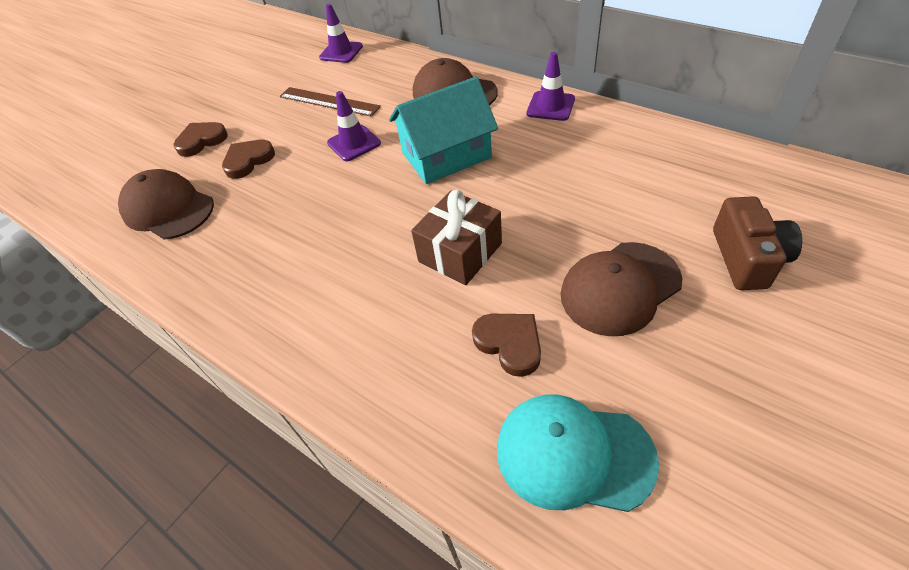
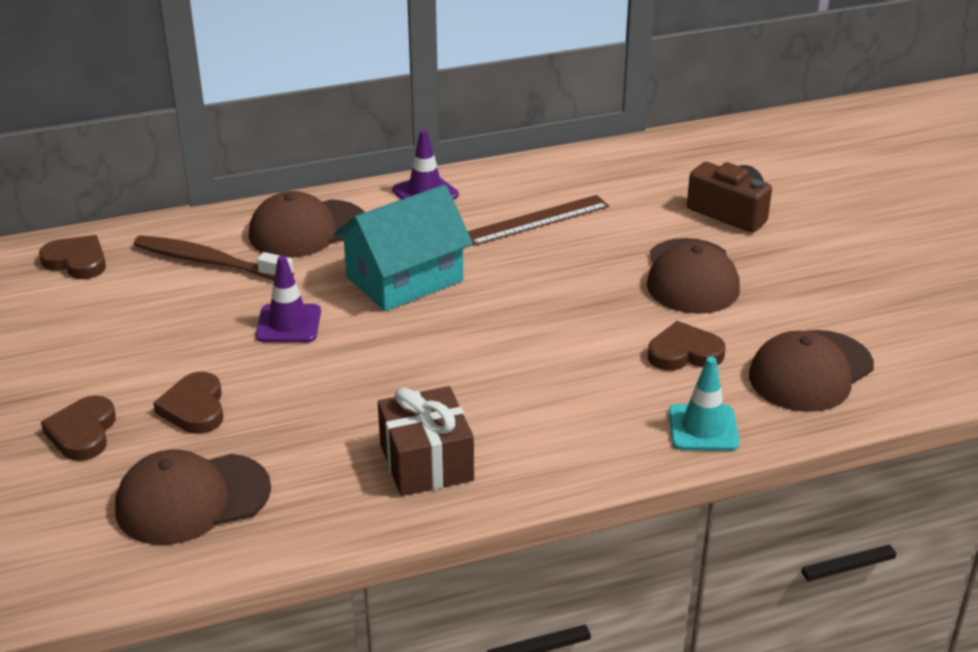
camera: 60 degrees left, 15 degrees down
(329, 101) = (173, 310): brown ruler -> brown ruler (537, 220)
(341, 52) = (77, 261): purple traffic cone -> brown heart
(384, 84) = (209, 262): none -> brown toothbrush
(418, 415) = (703, 428): none -> turquoise traffic cone
(446, 155) = (404, 279): turquoise house -> turquoise house turned 45 degrees clockwise
(460, 252) = (551, 331): brown gift -> brown gift (426, 462)
(573, 454) = (810, 371): turquoise cap -> brown cap

